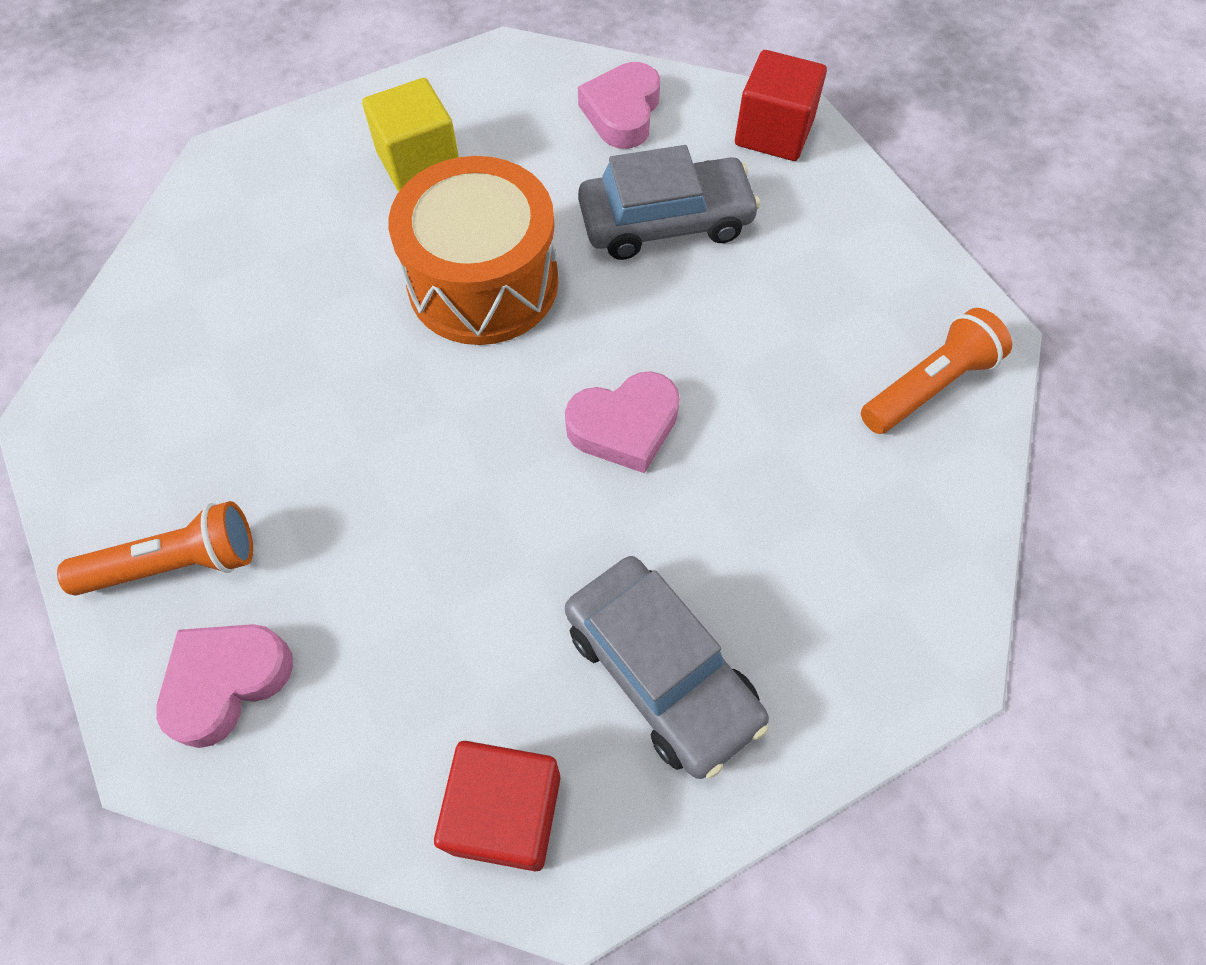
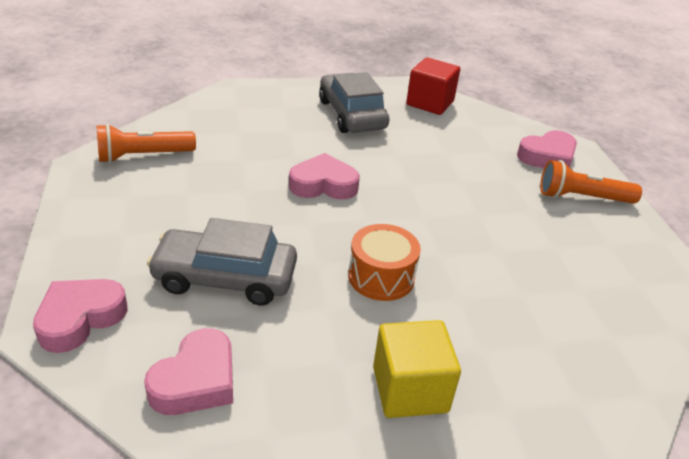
camera: 165 degrees left, 25 degrees down
(483, 282) = (381, 277): orange drum -> orange drum, size x0.58
(774, 133) = (80, 318): red cube -> pink heart

